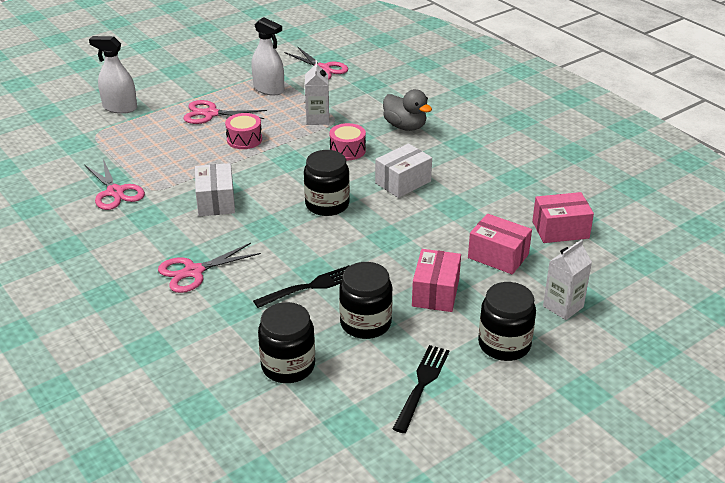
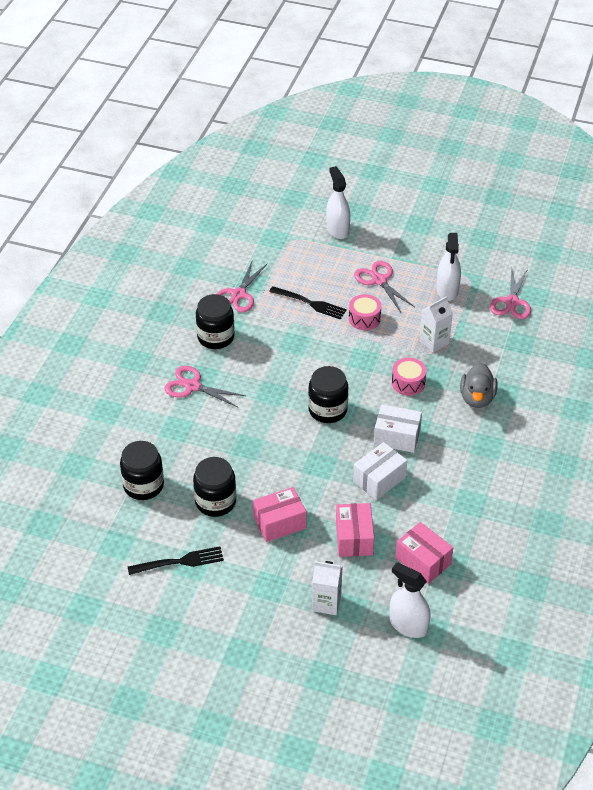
camera: 55 degrees right, 10 degrees up
(216, 201) = (276, 350): white box -> white box (379, 479)
(310, 287) = (228, 453): black fork -> black fork (310, 303)
(504, 344) = (255, 587): black jar -> black jar (216, 337)
(628, 269) = (408, 625): none -> white spray bottle

